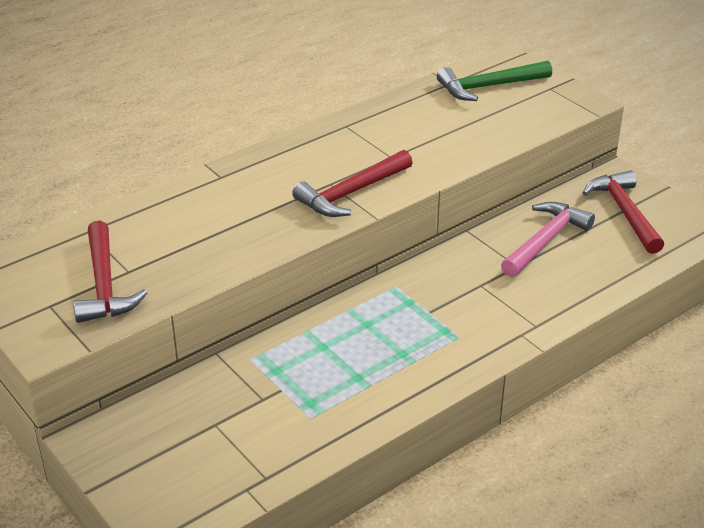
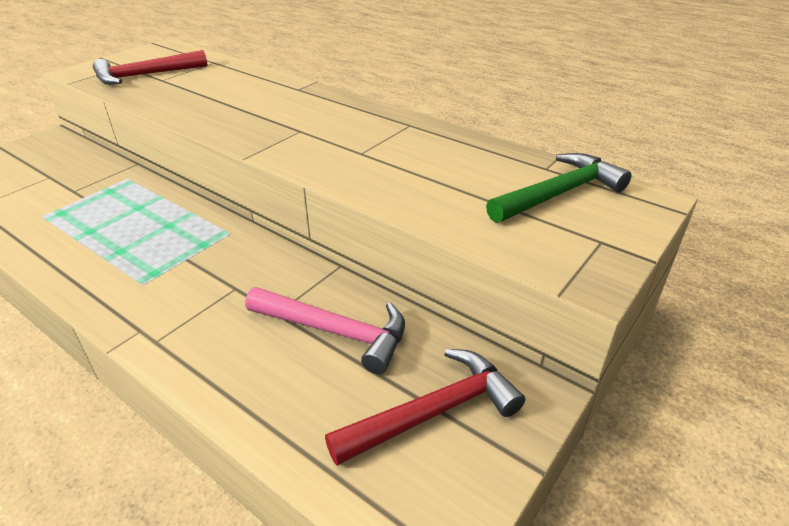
camera: 75 degrees right, 0 degrees up
(351, 193) = (285, 141): red hammer -> none
(488, 87) = (559, 193): green hammer -> green hammer turned 90 degrees clockwise

